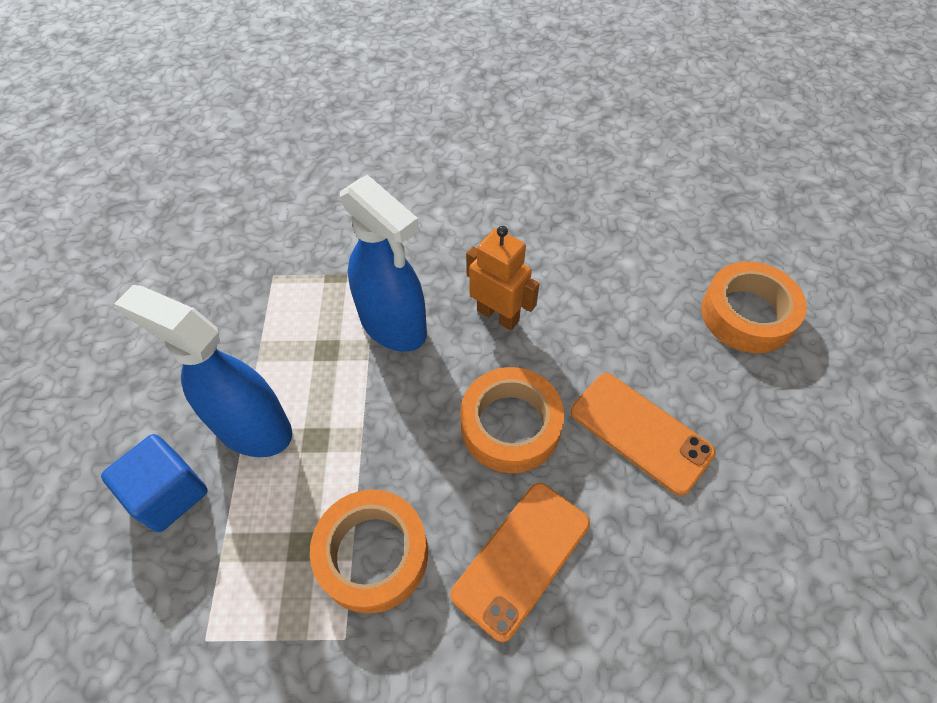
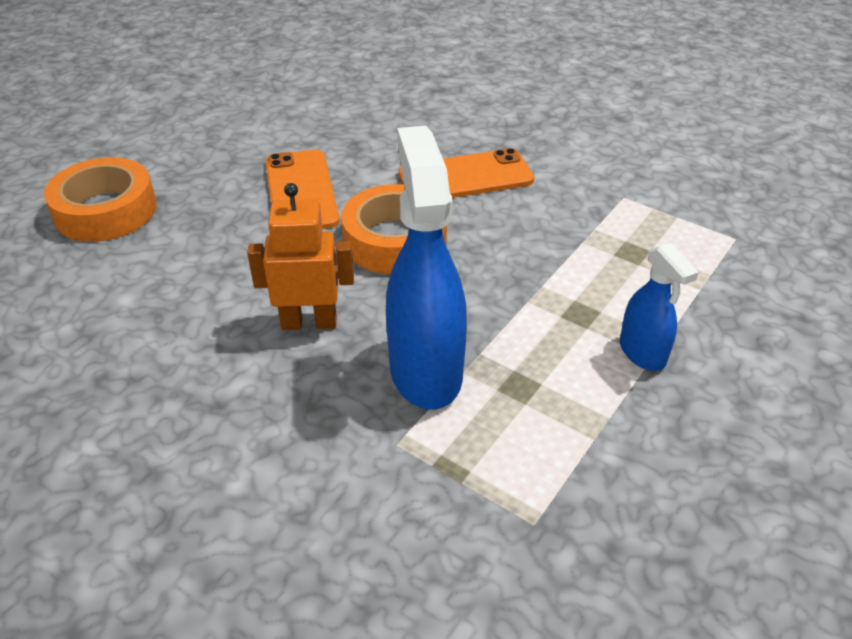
camera: 145 degrees left, 15 degrees down
(169, 493) = (750, 340): blue cube -> none
(252, 428) = (642, 353): blue spray bottle -> blue spray bottle, size x0.54
(372, 554) = (575, 224): orange tape -> none
(498, 315) = (309, 322): orange robot -> orange robot turned 105 degrees clockwise

